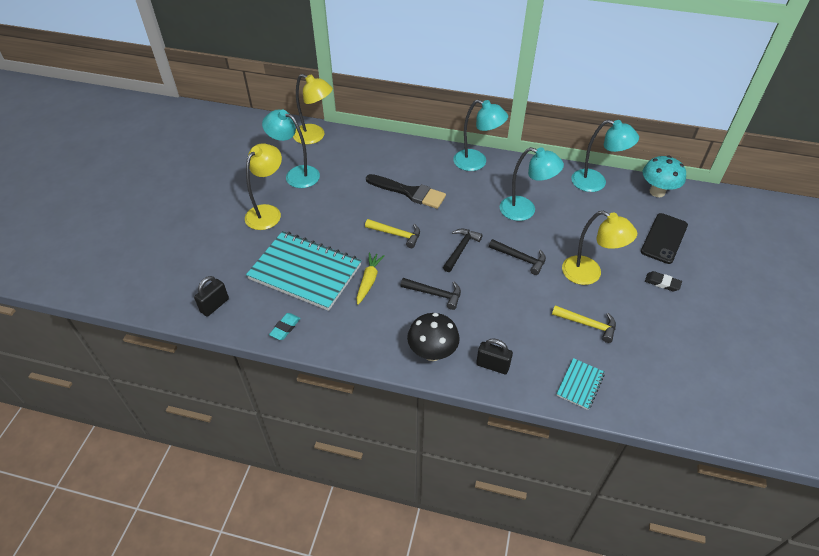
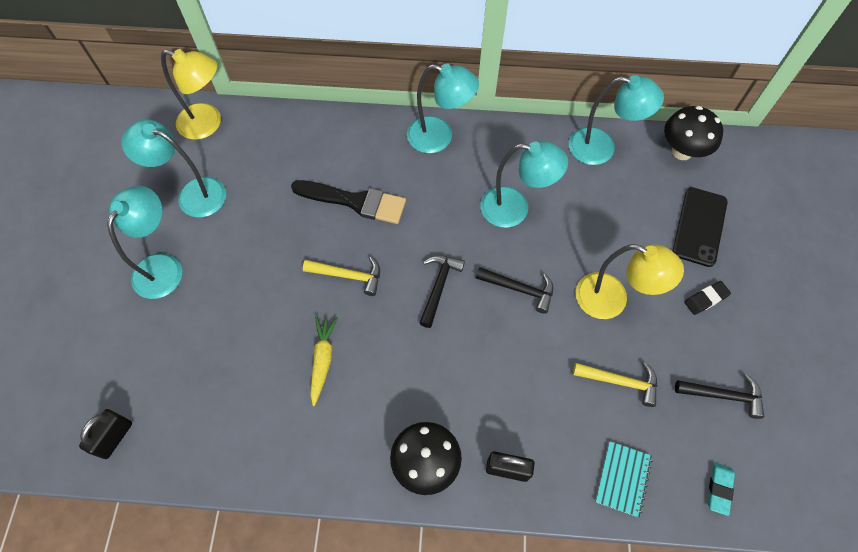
camera: 10 degrees left, 15 degrees up
(268, 212) = (163, 266): yellow lamp -> turquoise lamp
(285, 328) = (220, 458): turquoise eraser -> turquoise eraser (719, 489)
(305, 272) = (232, 360): turquoise notebook -> none
(435, 294) = (415, 366): black hammer -> black hammer (723, 395)
(657, 192) = (682, 151): turquoise mushroom -> black mushroom
(662, 283) = (706, 299): black eraser -> black eraser turned 45 degrees counterclockwise

